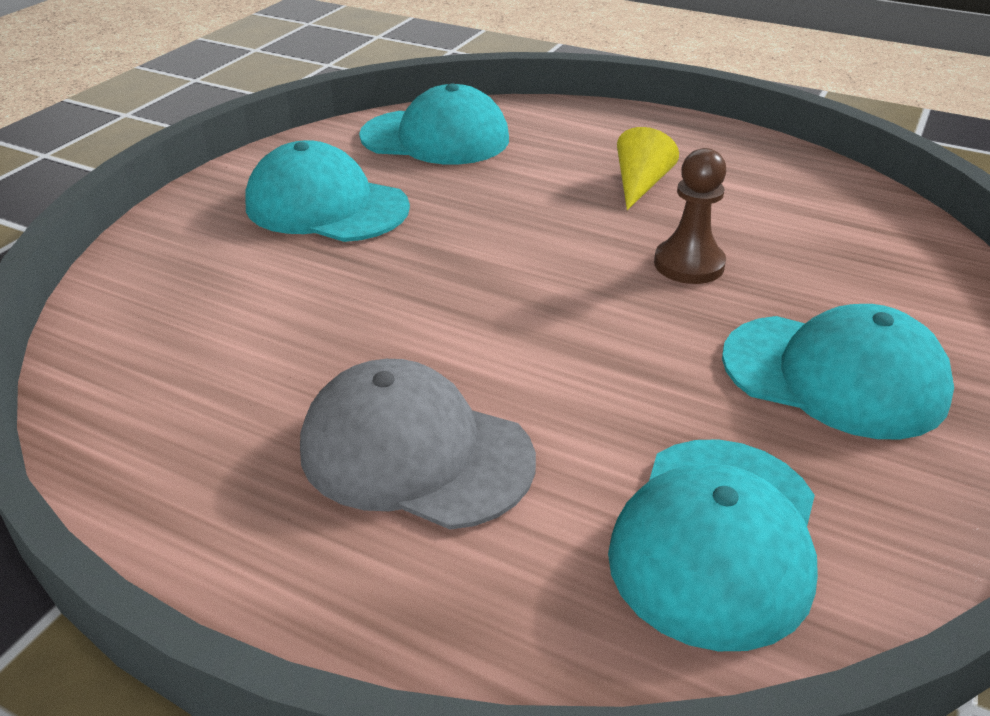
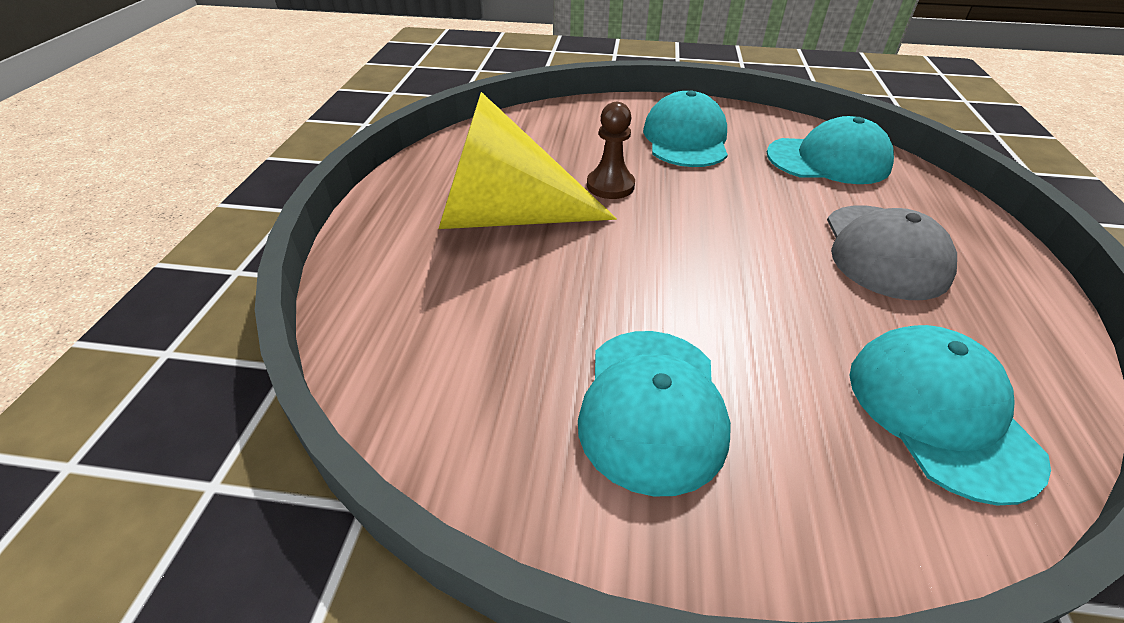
camera: 110 degrees left, 5 degrees up
(435, 138) = (448, 367): turquoise cap -> turquoise cap (940, 413)
(640, 185) = (504, 217): yellow cone -> yellow cone, size x2.44

